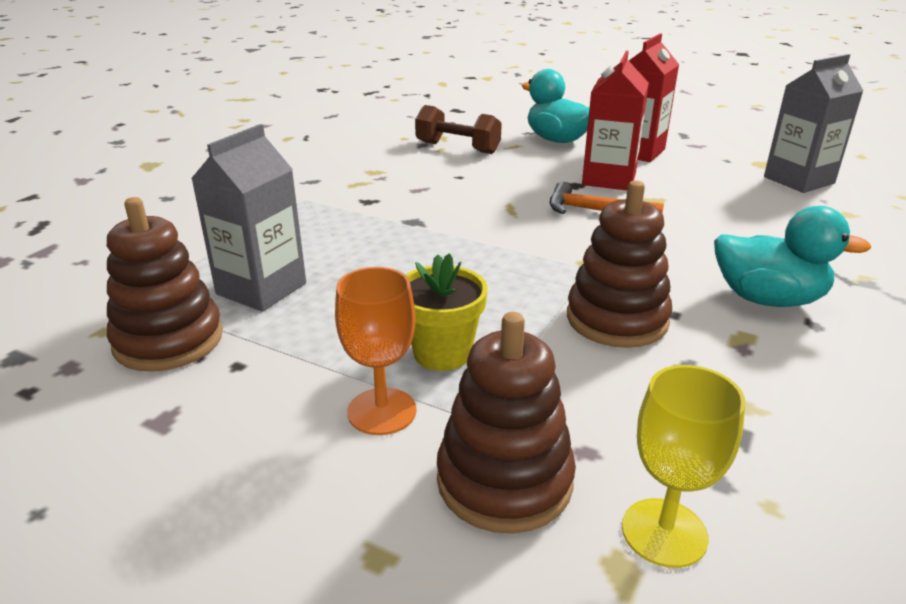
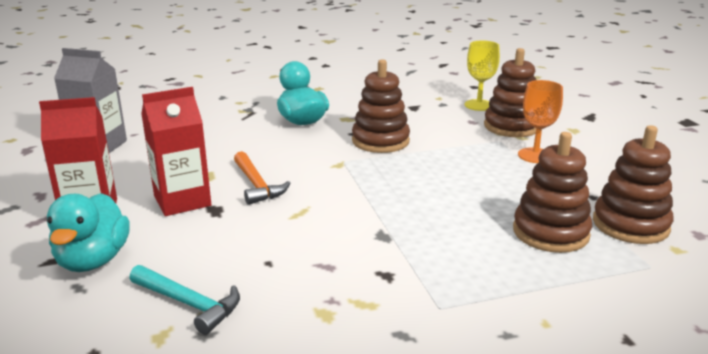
camera: 135 degrees left, 5 degrees down
(261, 289) = (550, 232): grey carton -> brown stacking toy
(442, 353) = (482, 161): yellow flower pot -> none
(457, 148) = (189, 304): brown dumbbell -> turquoise hammer

